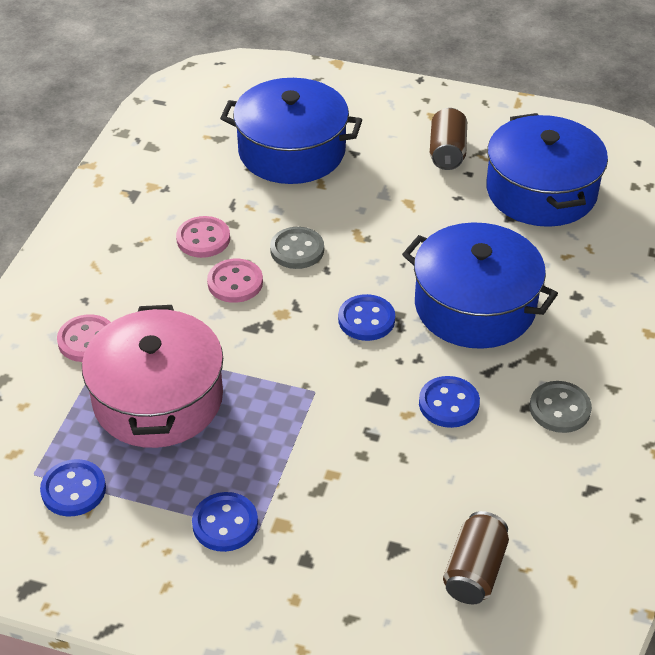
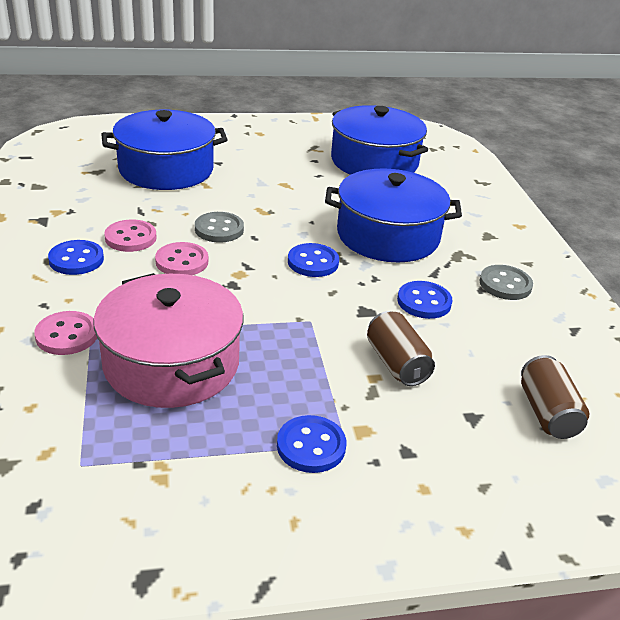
camera: 30 degrees left, 10 degrees down
(73, 490) = (136, 465): blue button -> blue button (76, 259)
(447, 152) = (288, 151): brown can -> brown can (397, 363)

